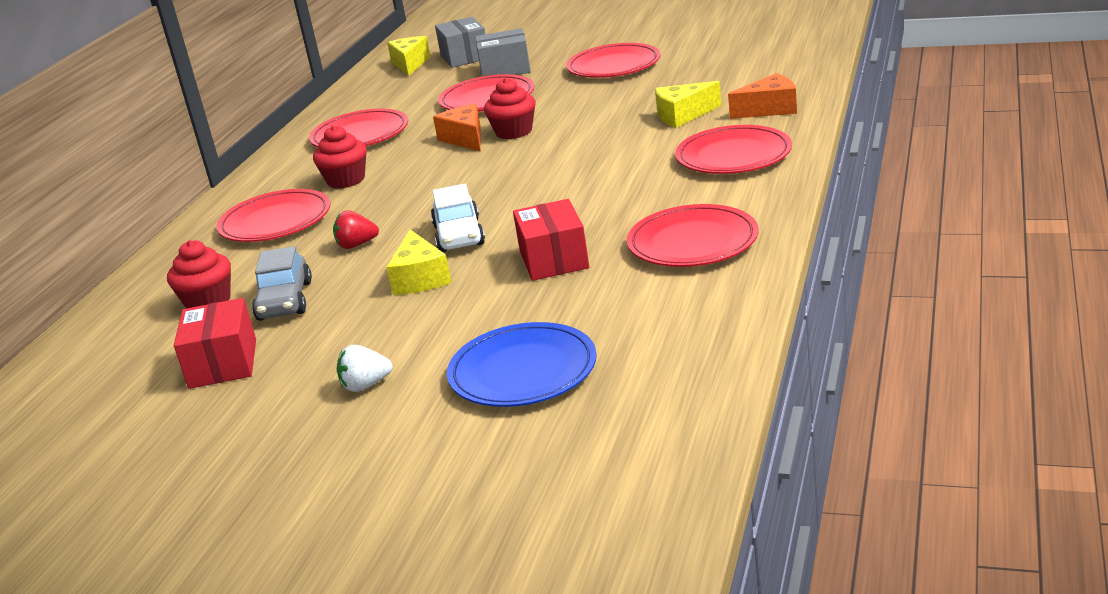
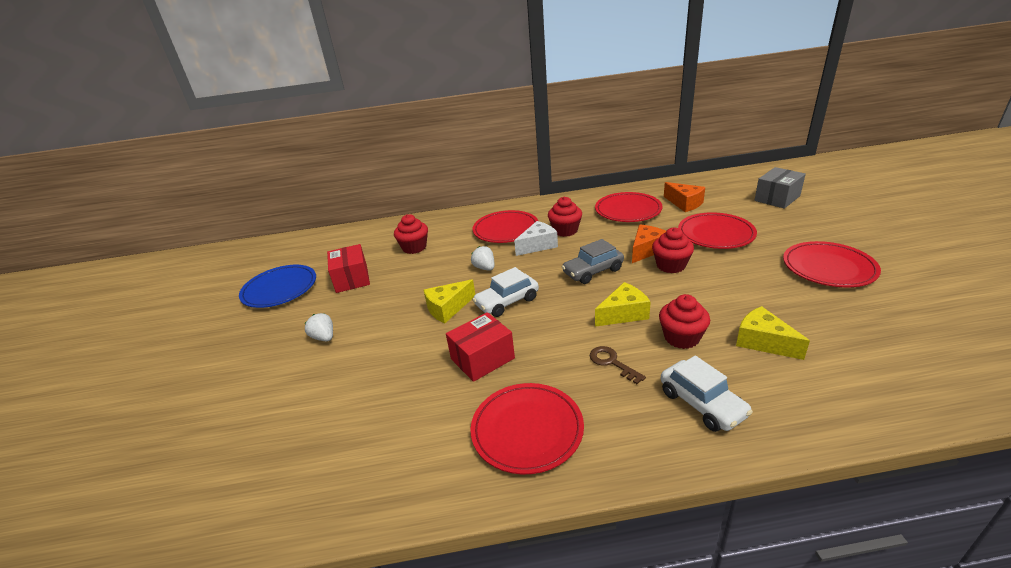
camera: 65 degrees right, 5 degrees up
(223, 364) = (352, 279): red box -> red box turned 75 degrees counterclockwise
(285, 301) = (416, 271): grey car -> grey car (593, 271)
(355, 202) = (538, 245): none -> white cheese
(356, 245) = (485, 268): red strawberry -> white strawberry
(410, 64) = (745, 184): yellow cheese -> yellow cheese (623, 314)
(505, 70) = (771, 222): grey box -> none
(523, 371) = (332, 400): blue plate -> blue plate (280, 289)
(638, 148) = (681, 337): none -> red cupcake
(638, 187) = (612, 362): none -> brown key
(733, 156) = (702, 404): red plate -> white car
(770, 109) = (823, 398): orange cheese -> orange cheese (684, 203)

